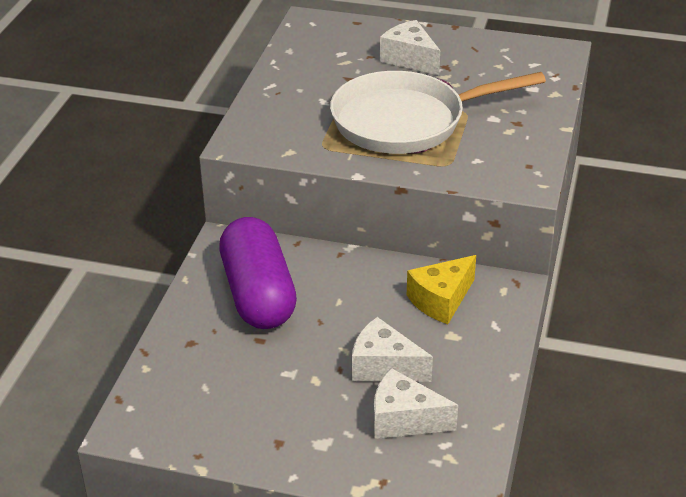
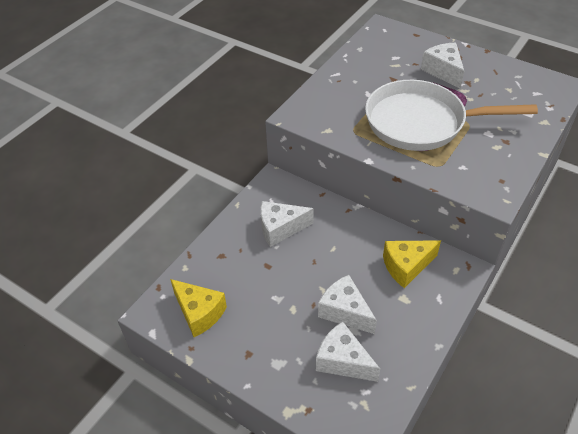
camera: 20 degrees right, 10 degrees up
(191, 414) = (199, 313): none -> yellow cheese
(258, 294) = (280, 228): purple capsule -> white cheese

